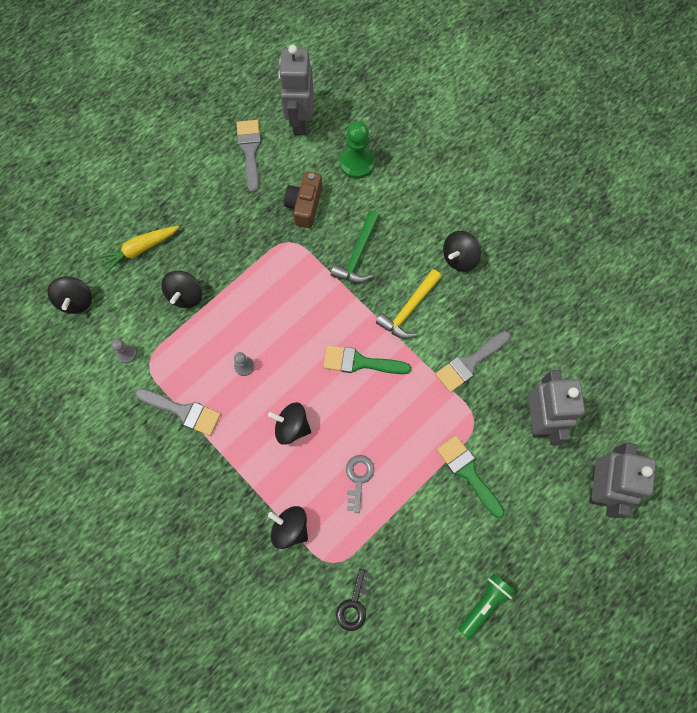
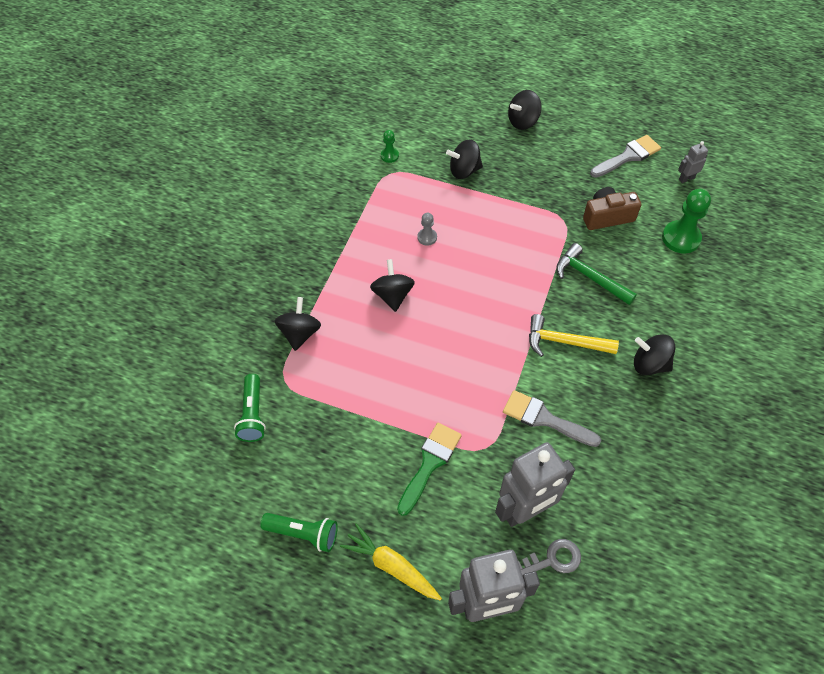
camera: 65 degrees right, 15 degrees down
(76, 301) = (413, 106): black spinning top -> black spinning top (523, 121)
(127, 353) = (389, 156): grey pawn -> green pawn
(139, 250) = (483, 125): yellow carrot -> yellow carrot (392, 566)
(183, 411) = (362, 213): grey brush -> none
(300, 121) = (686, 178): grey robot -> grey robot, size x0.45
(354, 605) = (253, 414): black key -> green flashlight
(358, 254) = (590, 277): green hammer -> green hammer turned 45 degrees clockwise
(358, 478) = (373, 368): grey key -> grey key (553, 559)
(360, 362) = (485, 323): green brush -> none

